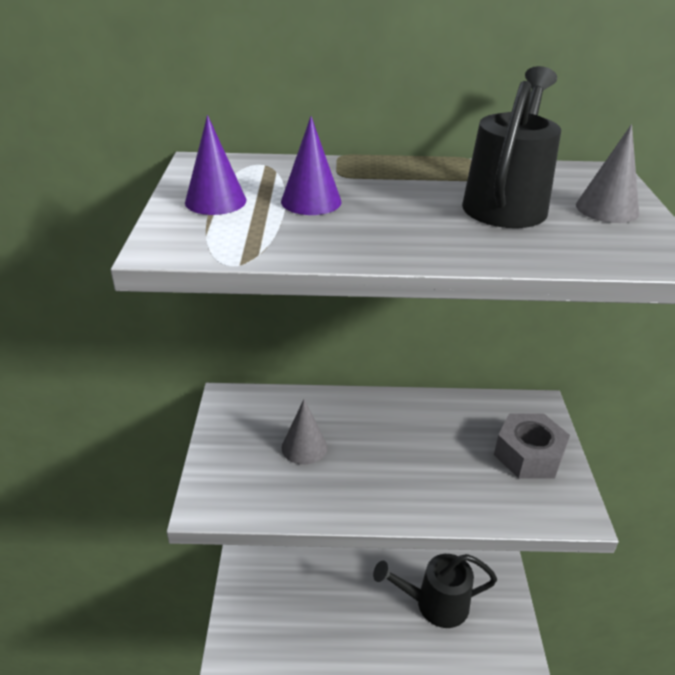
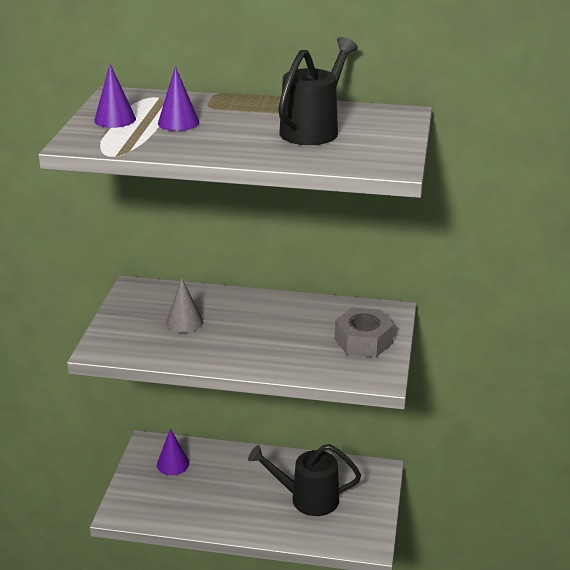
camera: 10 degrees right, 5 degrees down
(277, 574) = (173, 464): none -> purple cone
(607, 209) = (381, 137): grey cone -> none

